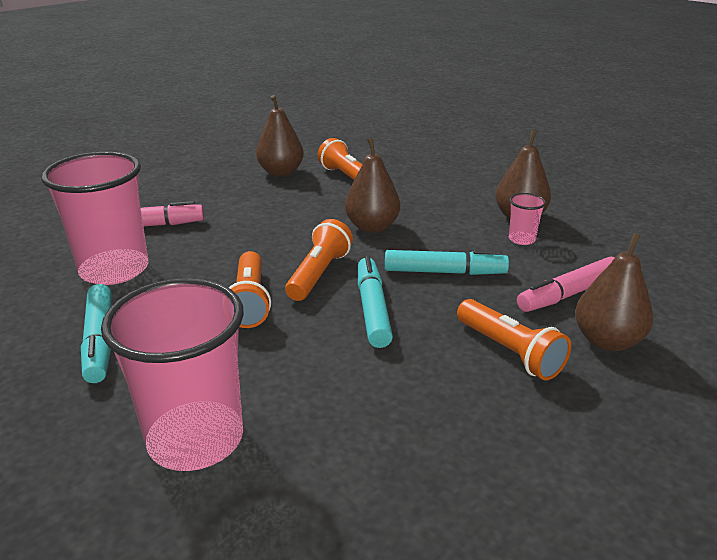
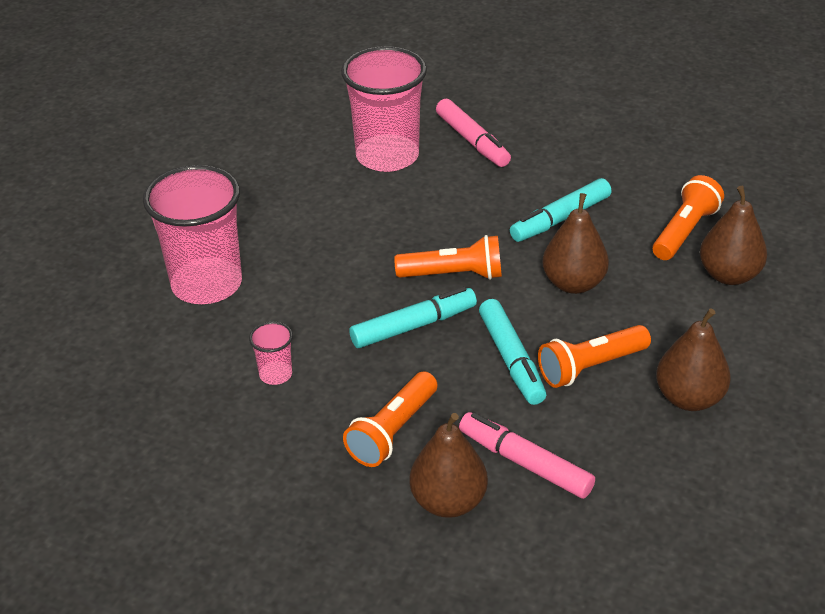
camera: 70 degrees right, 10 degrees up
(99, 341) = (289, 193): turquoise marker -> turquoise marker (560, 219)
(249, 301) = (383, 248): orange flashlight -> orange flashlight (590, 367)
(281, 172) = (656, 177): brown pear -> brown pear (729, 275)
(521, 239) = (629, 408): pink cup -> pink cup (275, 374)

